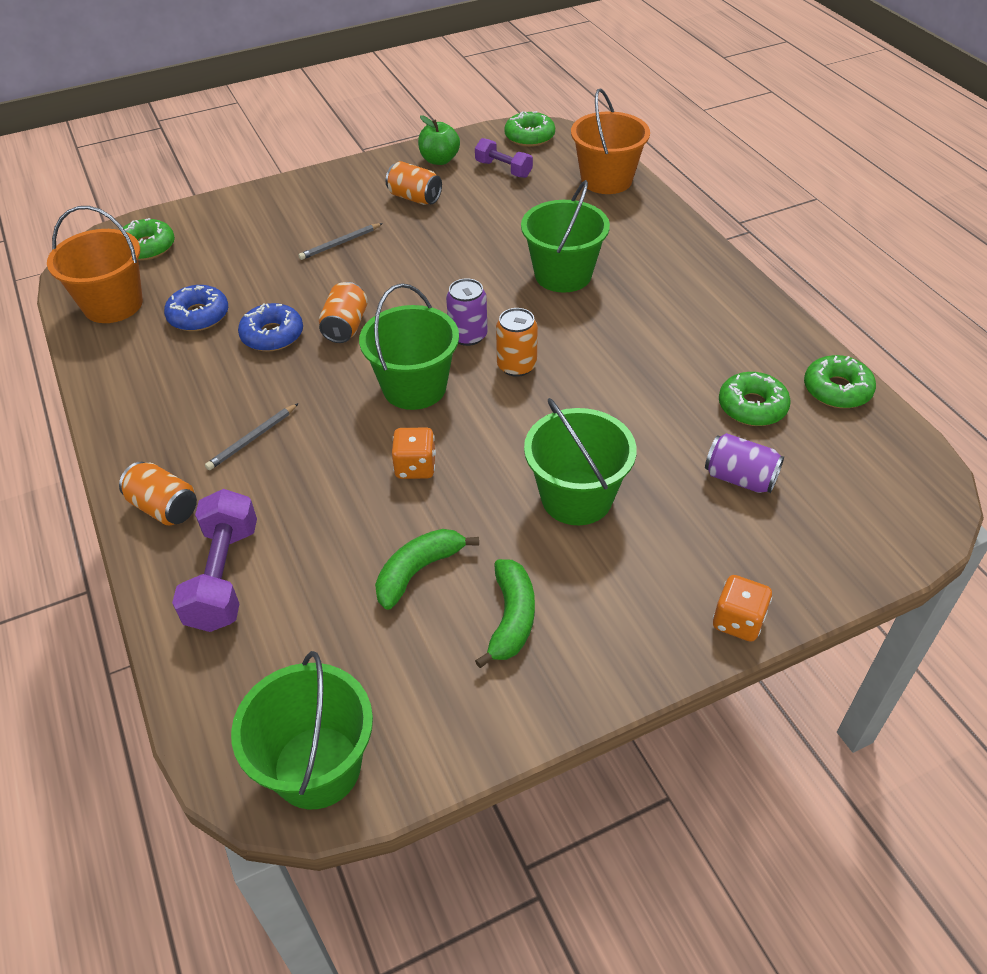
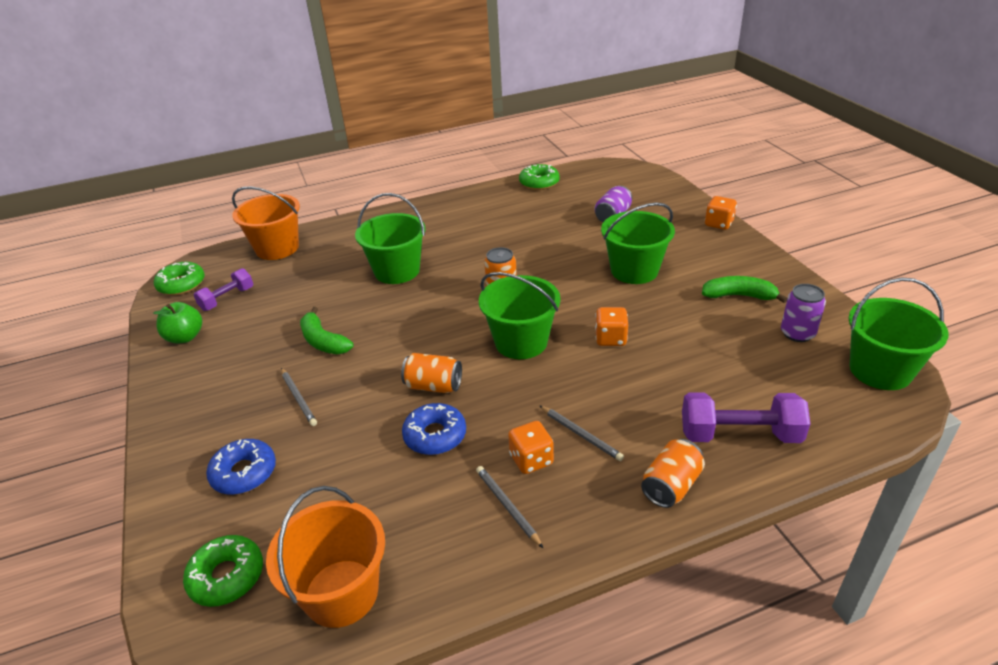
camera: 85 degrees left, 10 degrees down
(171, 389) = (507, 507): none -> grey pencil
(198, 316) = (387, 500): blue donut -> blue donut (244, 473)
(225, 403) = (531, 460): none -> orange dice
(414, 198) = (243, 351): orange can -> none
(418, 571) = (710, 334): green banana -> green banana (323, 341)
(468, 335) = (461, 316): purple can -> purple can (797, 333)
(752, 407) = (552, 208): green donut -> none

